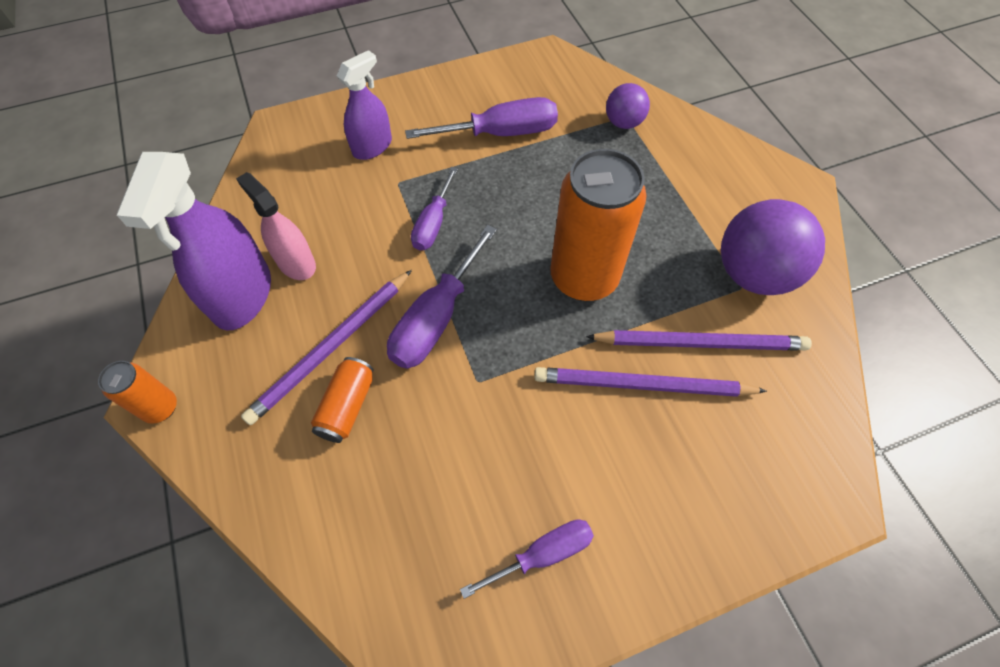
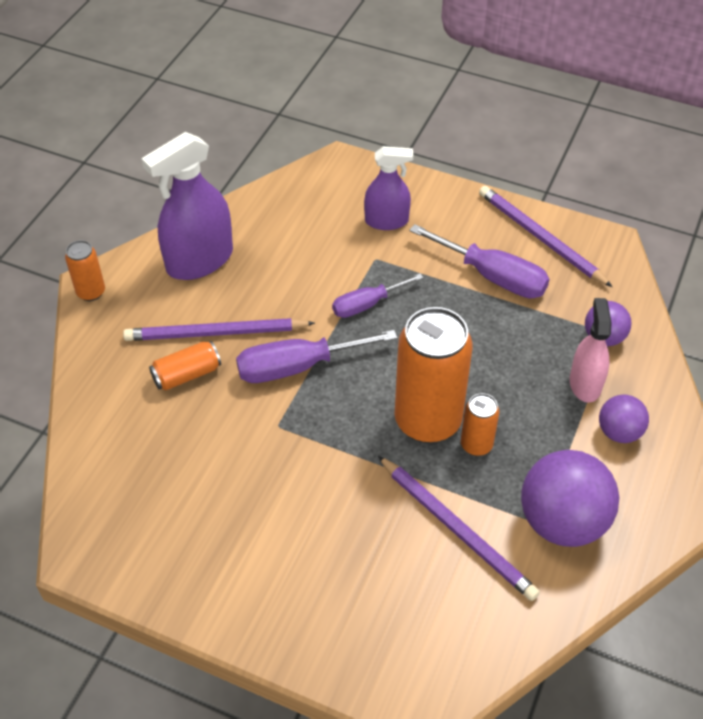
camera: 45 degrees right, 10 degrees down
(296, 263) = (251, 264): pink spray bottle -> pink spray bottle (585, 384)
(543, 554) = (200, 552): purple screwdriver -> none
(637, 267) = (476, 445): none -> orange can
(642, 385) = (380, 519): purple pencil -> purple pencil (540, 238)
(709, 181) = (619, 432): none -> purple ball

